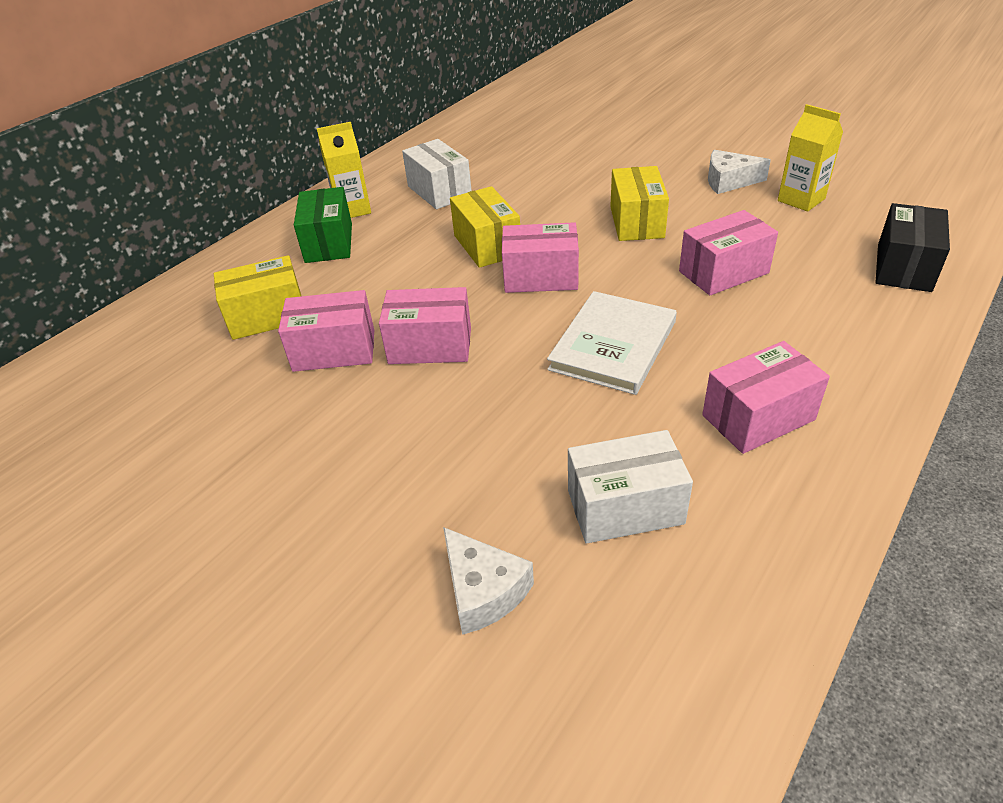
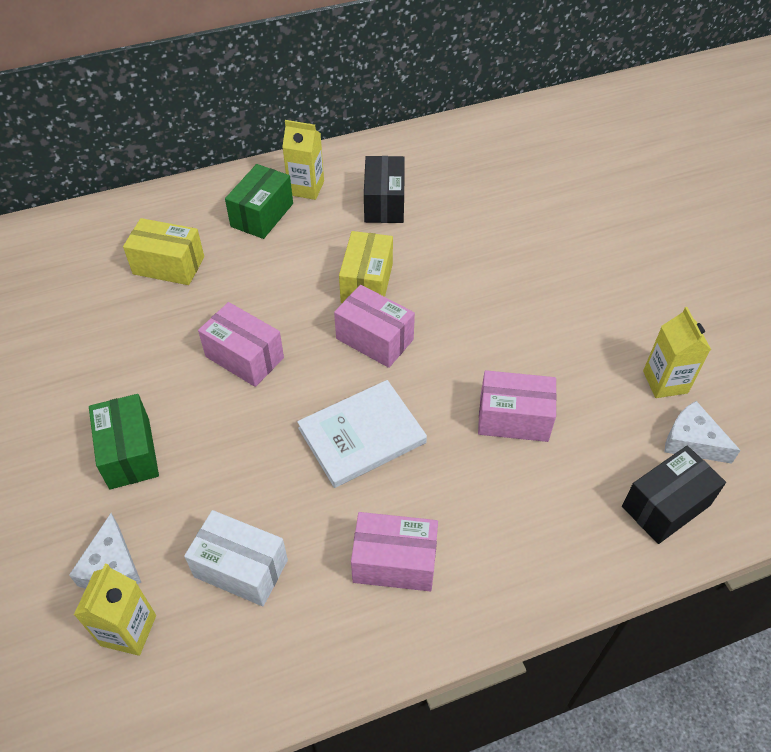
camera: 30 degrees right, 10 degrees up
(334, 350) = (183, 323): pink box -> none
(391, 481) = (129, 453): none -> green box
(439, 191) = (384, 203): white box -> black box
(570, 637) = (128, 630): none -> yellow carton
(636, 222) = (501, 325): yellow box -> none
(729, 181) = (626, 324): white cheese -> white cheese (692, 441)

